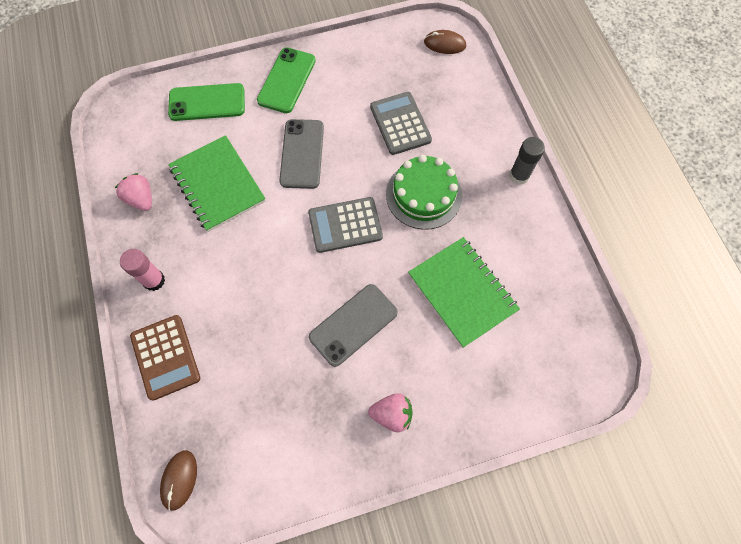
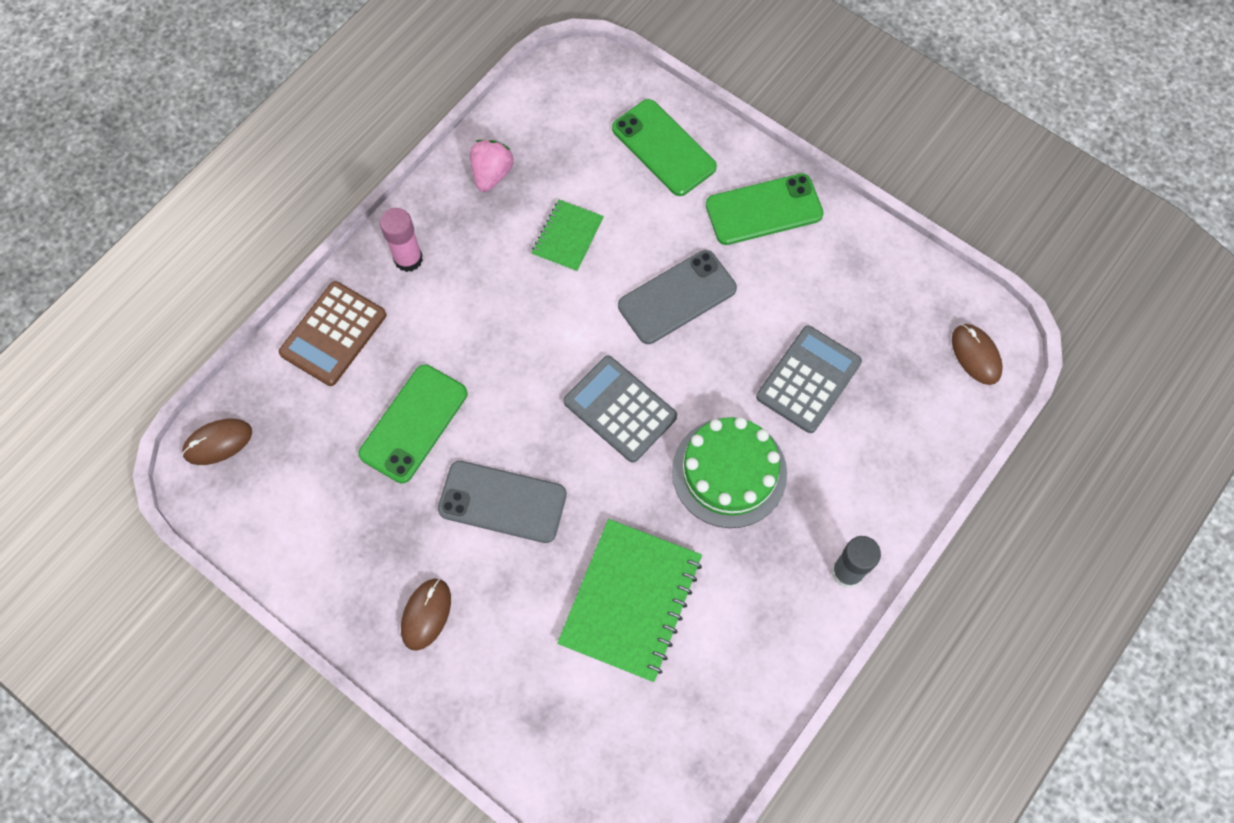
camera: 55 degrees right, 0 degrees up
(217, 185) = (567, 237): green notebook -> green notebook, size x0.55
(264, 345) = (414, 423): none -> green phone
(392, 414) = (426, 614): pink strawberry -> brown mouse

